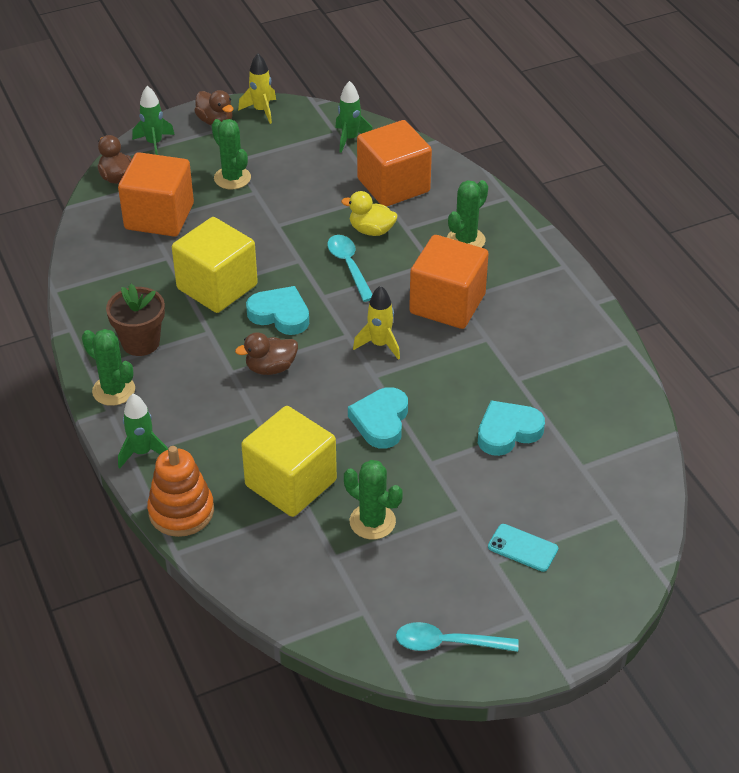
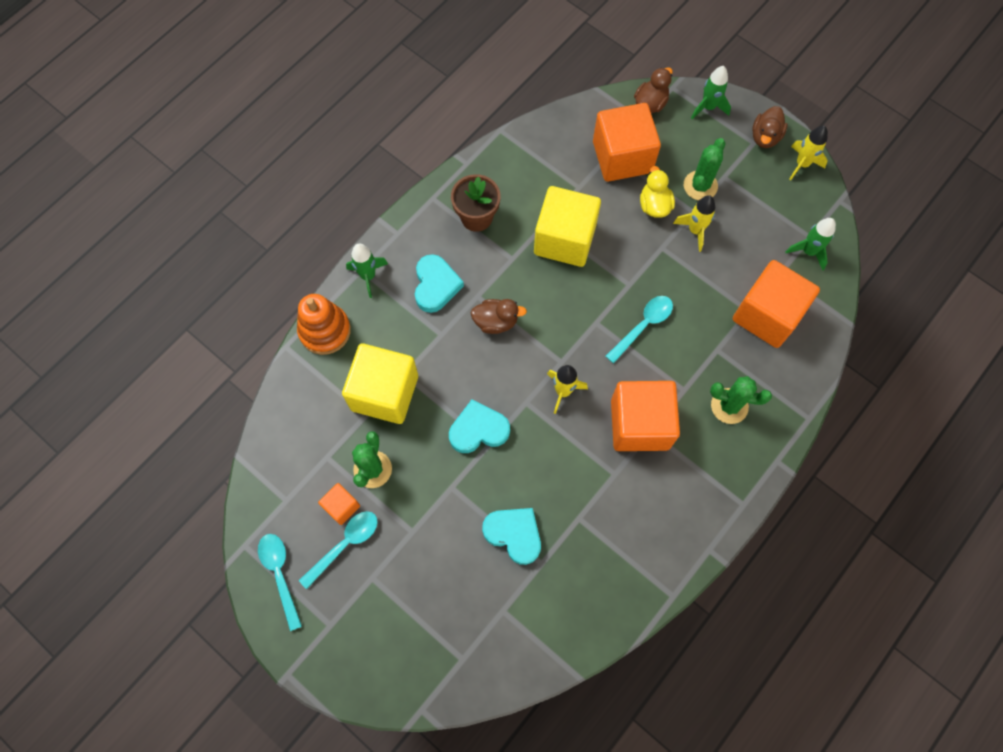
camera: 65 degrees right, 25 degrees up
(113, 390) = (419, 225): green cactus -> none
(270, 368) = (496, 322): brown duck -> brown duck turned 135 degrees clockwise
(276, 198) = (695, 230): none -> yellow rocket
(280, 314) = (558, 300): turquoise heart -> turquoise heart (436, 285)
(371, 230) = (697, 323): yellow duck -> yellow duck (654, 205)
(399, 562) = (341, 506): none -> orange cube
(444, 573) = (345, 545): none -> turquoise spoon
(522, 548) = (395, 595): turquoise phone -> none

